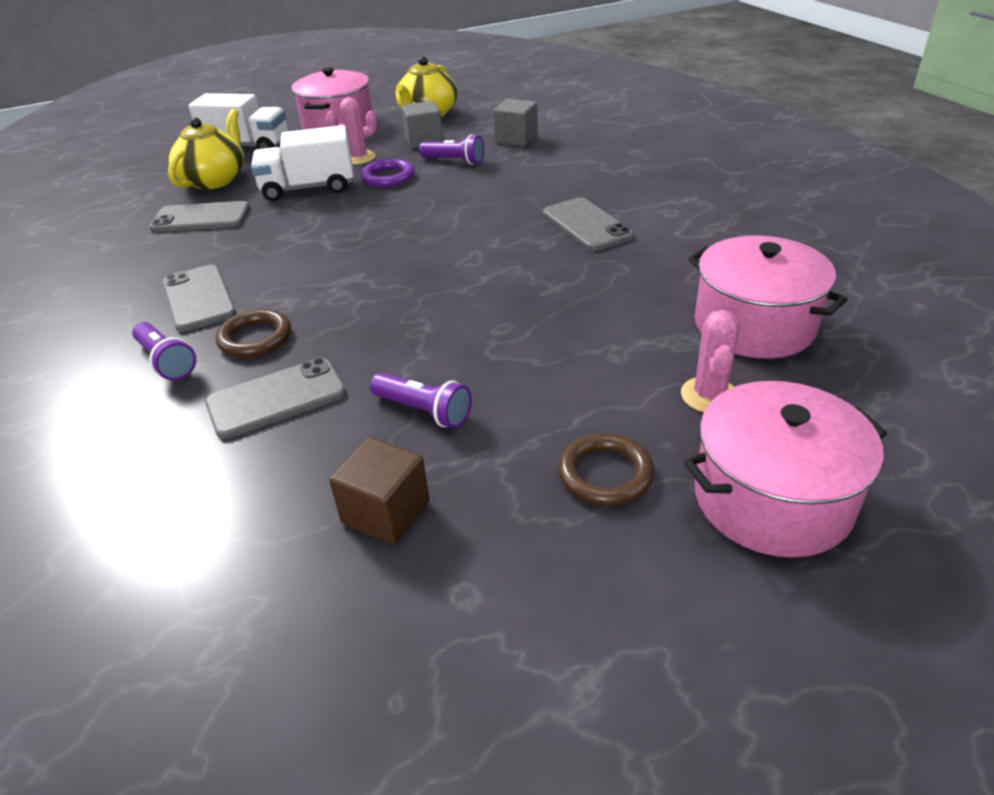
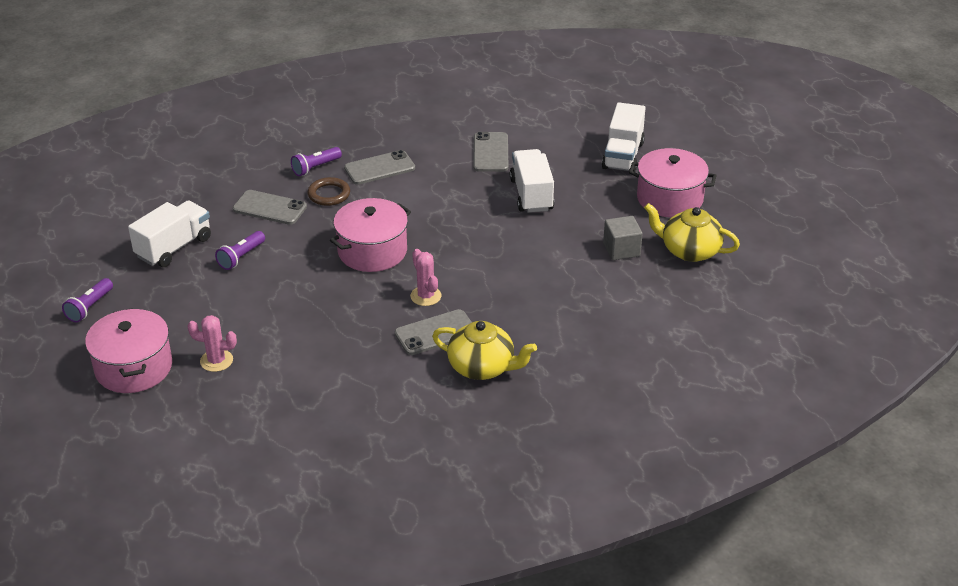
camera: 90 degrees right, 0 degrees up
(215, 180) = (557, 149): yellow teapot -> yellow teapot (482, 367)
(276, 398) = (270, 208): grey phone -> grey phone turned 45 degrees counterclockwise
(358, 158) = (588, 215): pink cactus -> pink cactus (425, 296)
(386, 512) = (174, 247): brown cube -> white truck
(388, 177) = (544, 233): purple ring -> none
(454, 161) = (571, 267): purple flashlight -> purple flashlight (90, 307)
(516, 139) = (618, 304): grey cube -> none
(605, 474) = (171, 315): brown ring -> none
(754, 325) = (278, 393): pink pot -> pink pot (372, 251)

